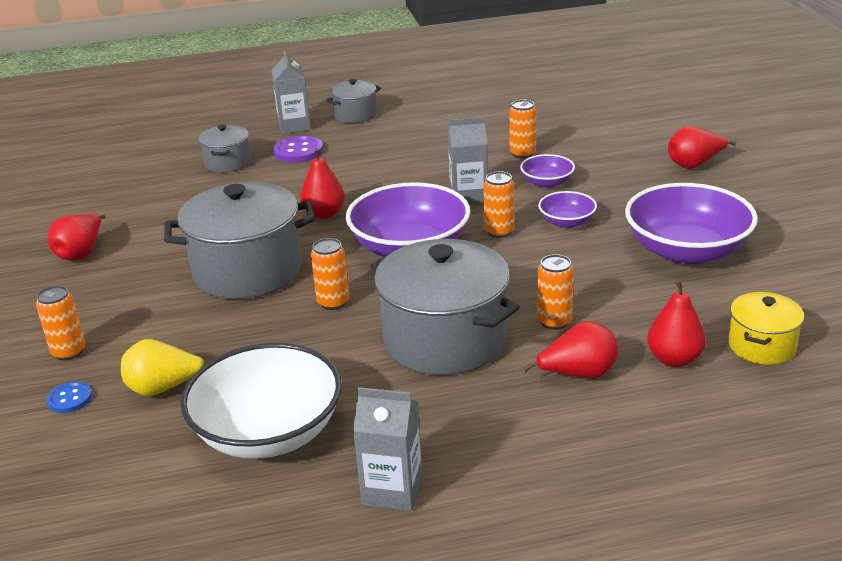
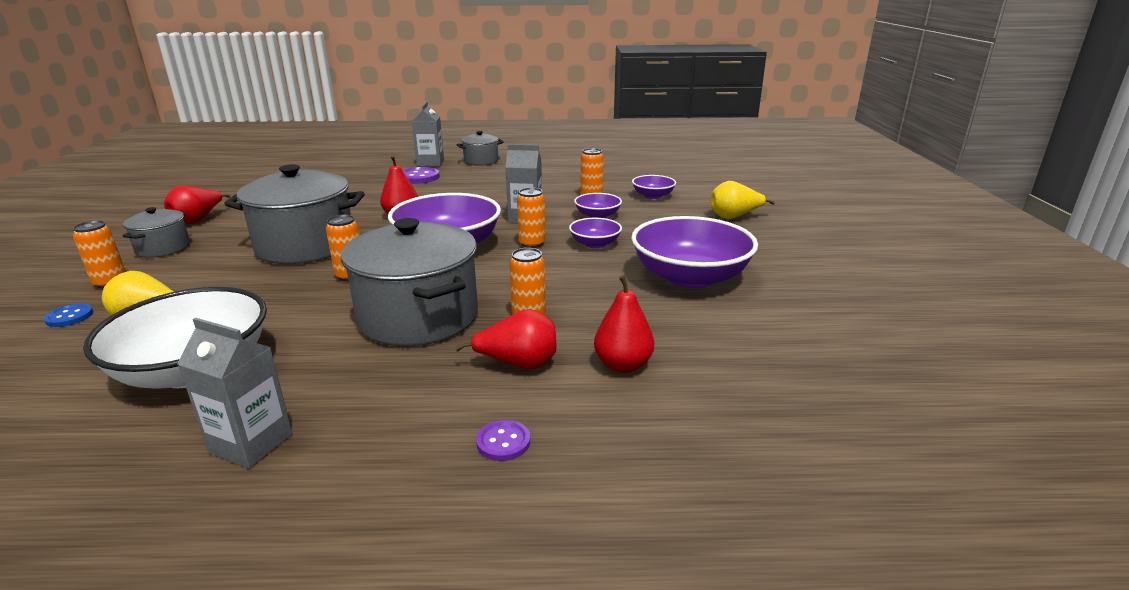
camera: 10 degrees right, 5 degrees down
(227, 163) = (361, 178): grey pot -> grey pot (163, 248)
(592, 145) = (653, 196): none -> purple bowl
(613, 449) = (503, 442): none -> purple button
(694, 165) = (734, 217): red pear -> yellow pear
(761, 346) = (720, 366): yellow pot -> none

